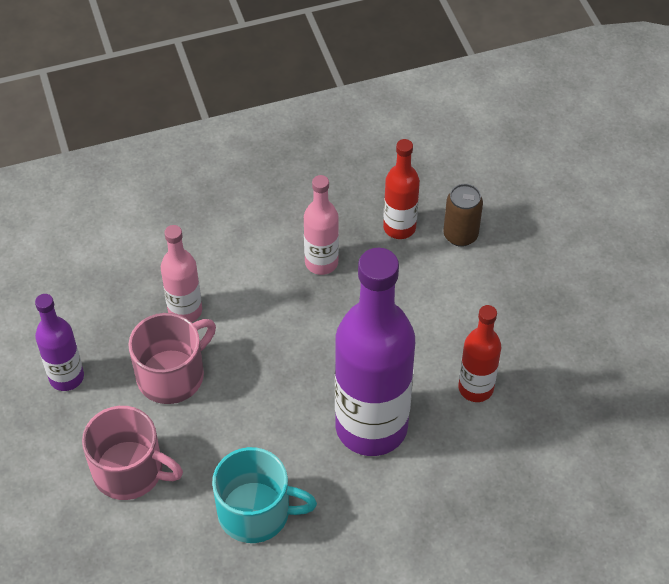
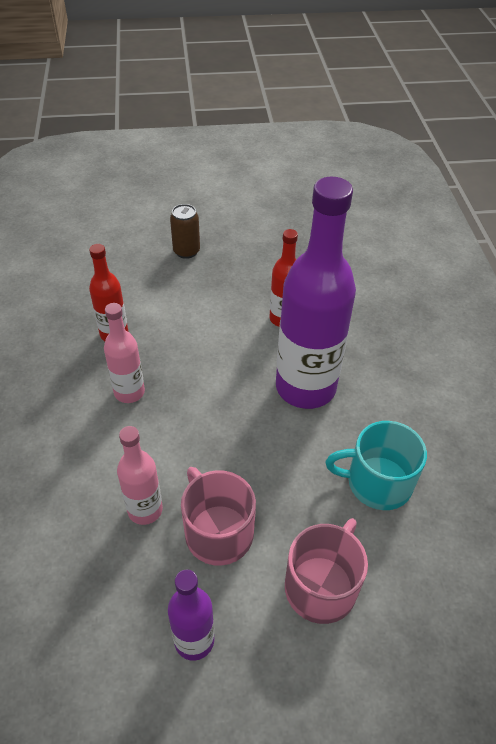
camera: 80 degrees left, 5 degrees down
(256, 512) = (377, 482): turquoise mug -> turquoise mug turned 105 degrees counterclockwise
(460, 235) = (138, 299): brown can -> brown can (186, 251)

